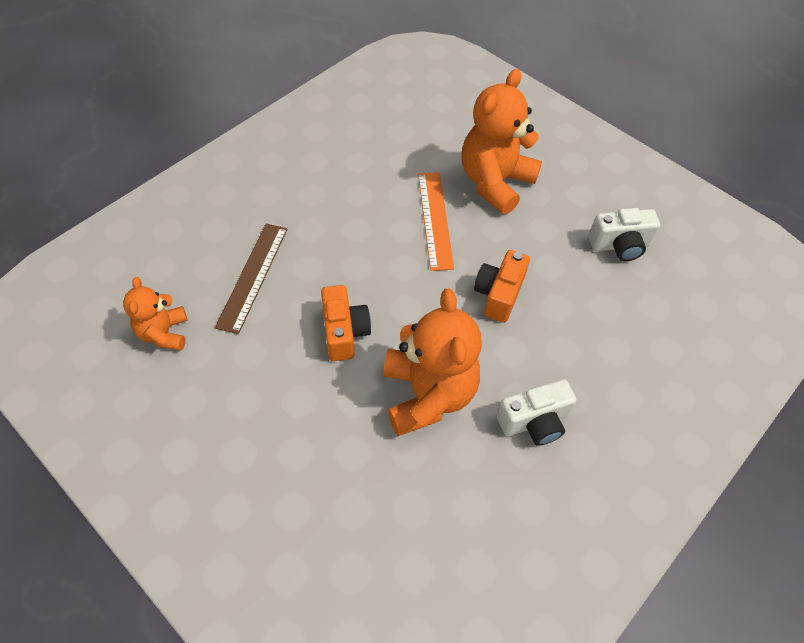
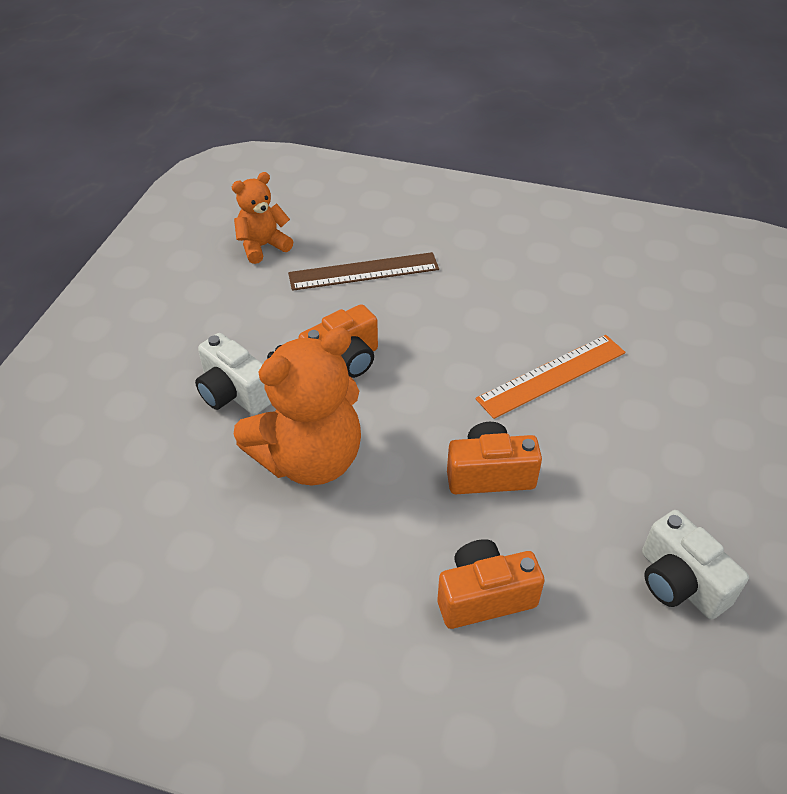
camera: 65 degrees right, 10 degrees down
(495, 182) = (661, 409): orange teddy bear -> none
(534, 421) = (330, 573): white camera -> white camera (234, 393)
(589, 343) = (484, 596): none -> orange camera

